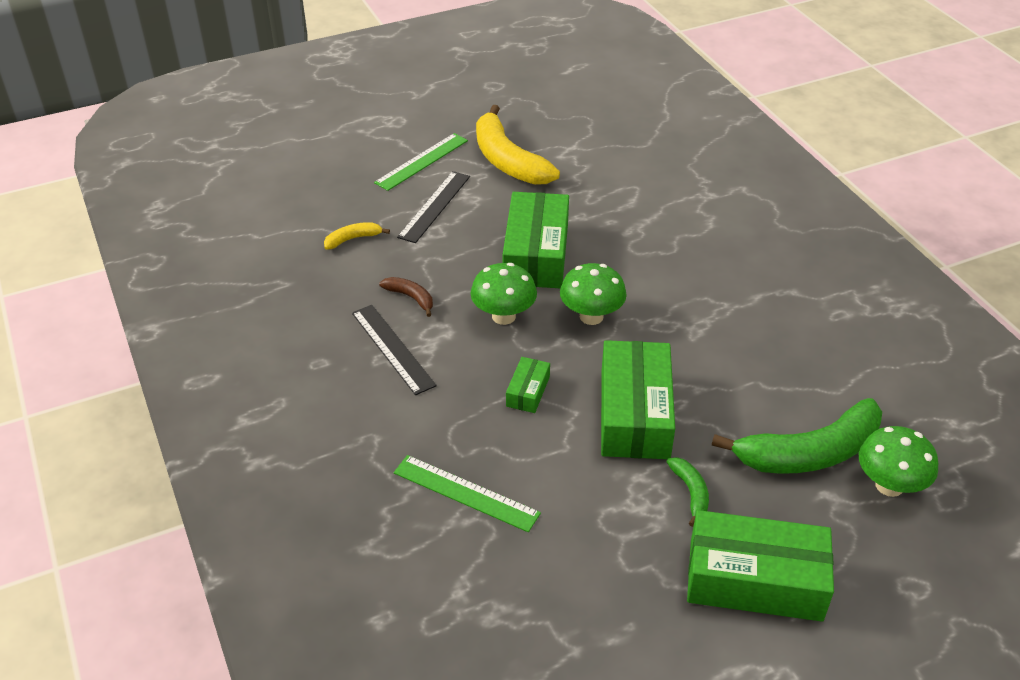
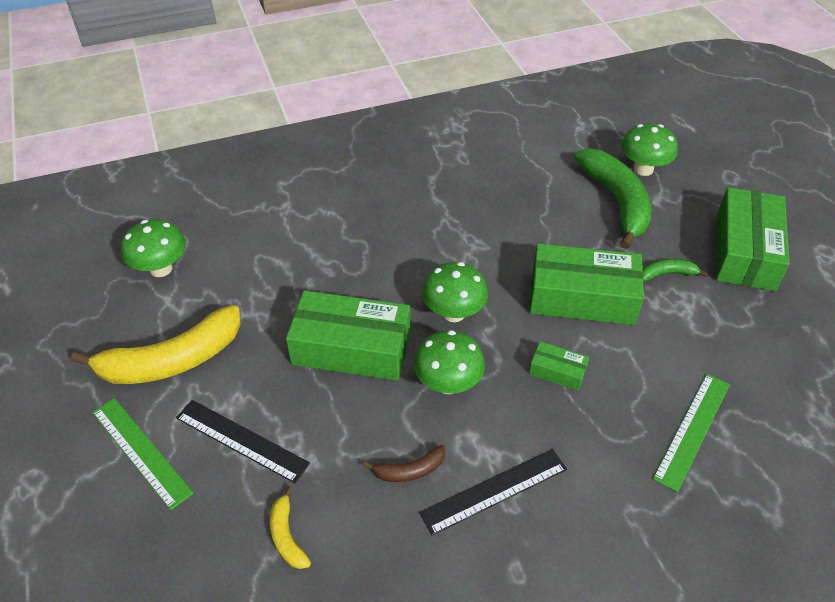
camera: 85 degrees left, 5 degrees up
(411, 298) = (409, 470): brown banana -> brown banana turned 150 degrees counterclockwise
(606, 138) = (161, 269): none -> green mushroom

